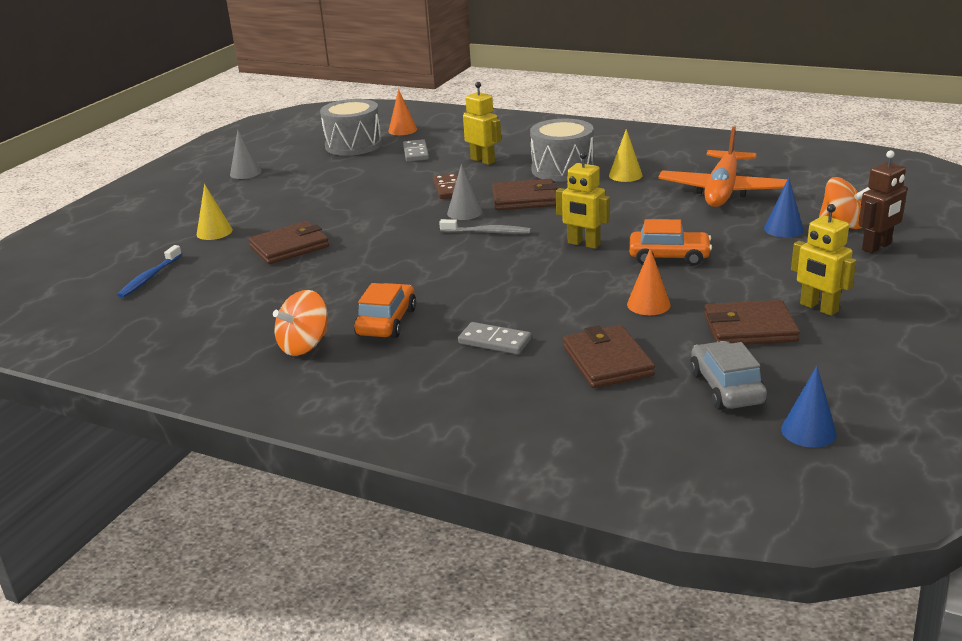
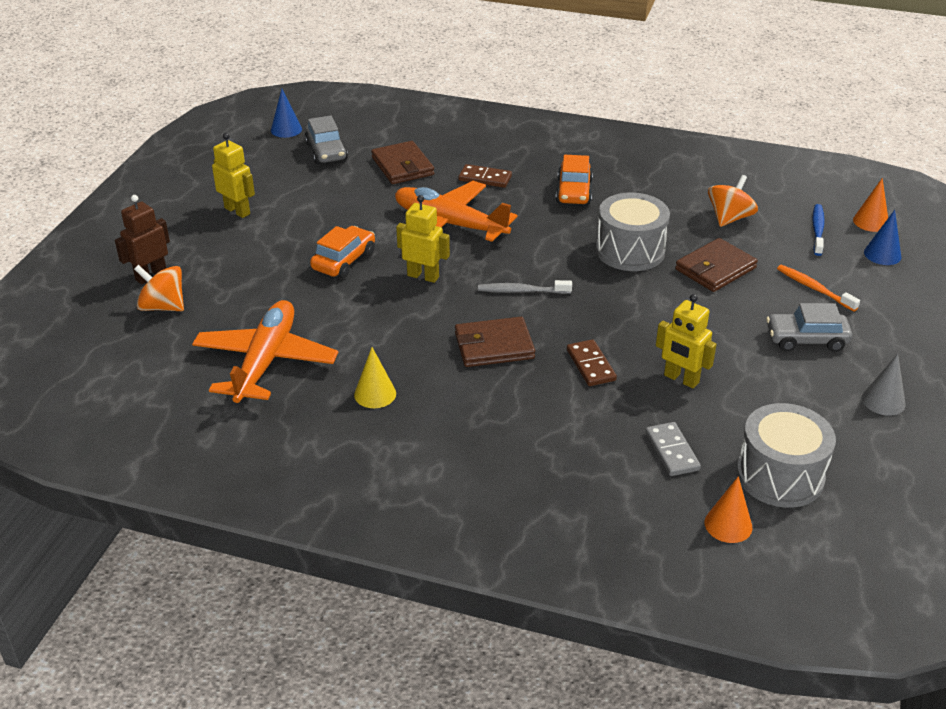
camera: 170 degrees right, 10 degrees up
(214, 232) = (814, 289): yellow cone -> orange toothbrush
(262, 201) = (806, 339): none -> grey car
(304, 345) = (626, 172): orange spinning top -> orange spinning top (729, 218)
(464, 212) = (556, 322): grey cone -> none
(483, 160) = (567, 430): yellow robot -> yellow robot (681, 379)
(494, 341) = (485, 178): grey domino -> brown domino
(550, 289) = (449, 224): none -> orange plane
(562, 169) = (456, 407): grey drum -> grey drum (630, 251)
(648, 304) = (369, 211): orange cone -> orange cone (871, 222)
(669, 257) = (344, 261): orange car -> orange car turned 120 degrees clockwise
(749, 328) = (296, 193): brown wallet -> none
(783, 229) = (225, 298): blue cone -> blue cone (882, 254)

